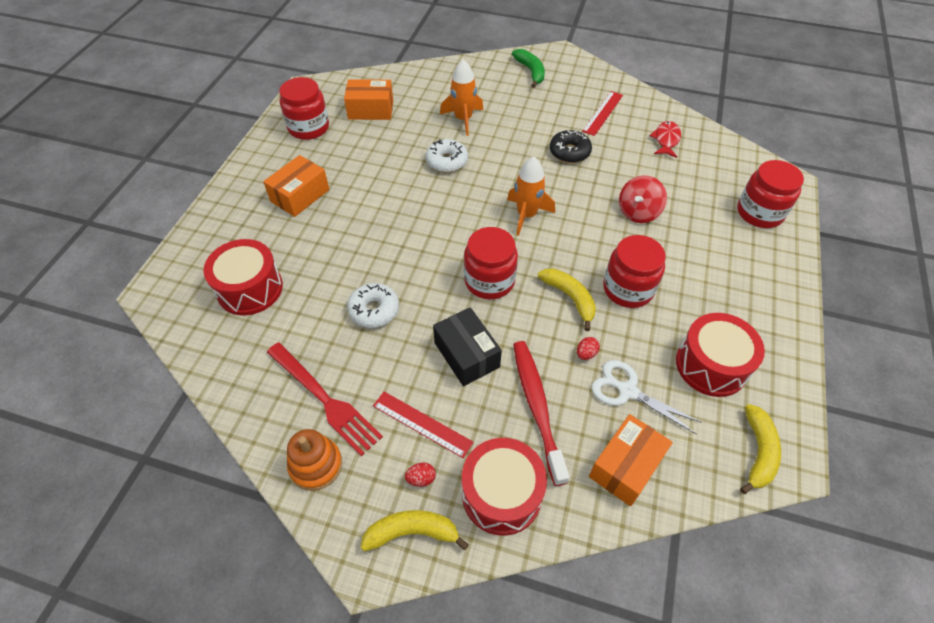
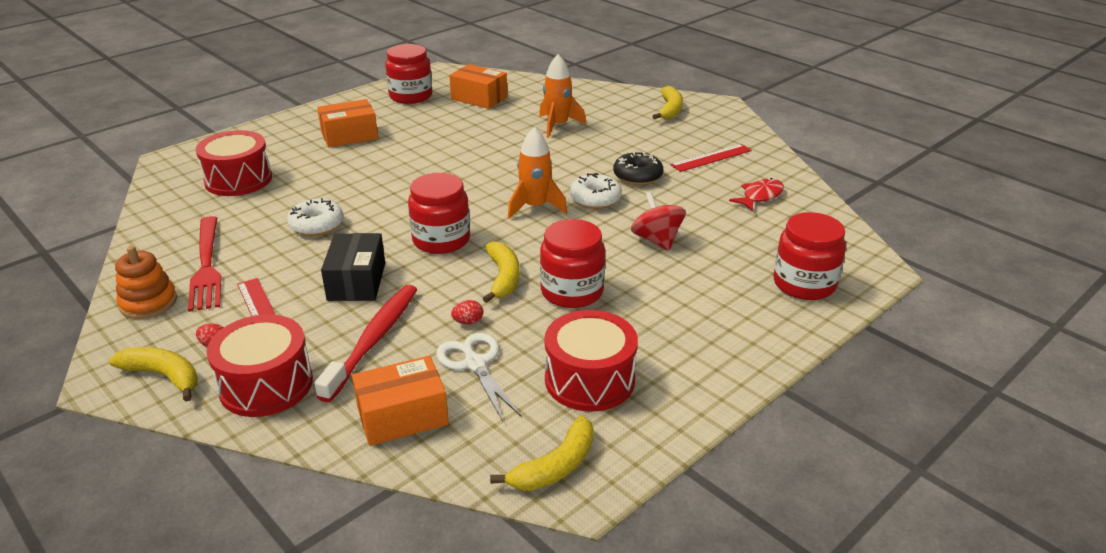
camera: 30 degrees right, 20 degrees down
(447, 161) = (505, 149): white donut -> white donut (595, 199)
(531, 71) = (670, 110): green banana -> yellow banana
(638, 212) = (656, 240): red spinning top -> red spinning top turned 90 degrees clockwise

